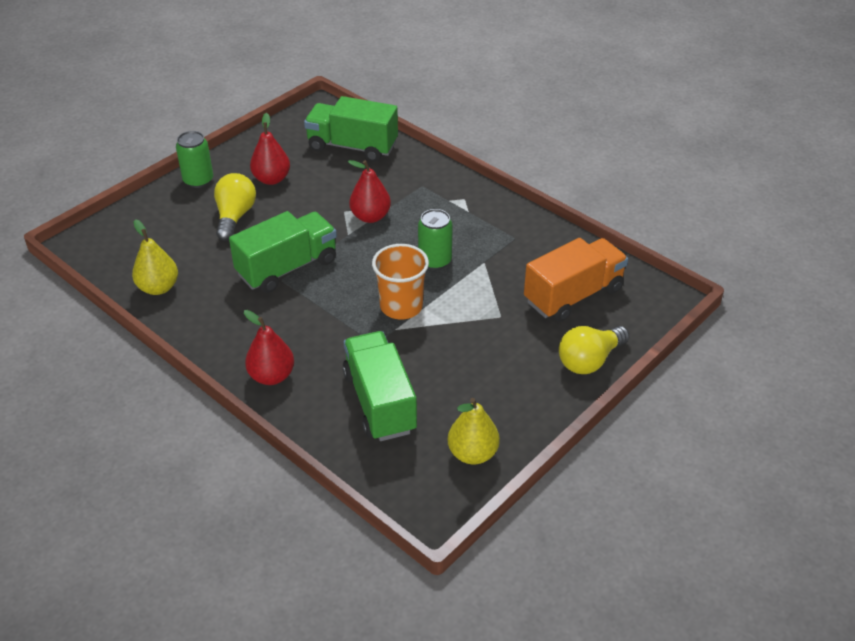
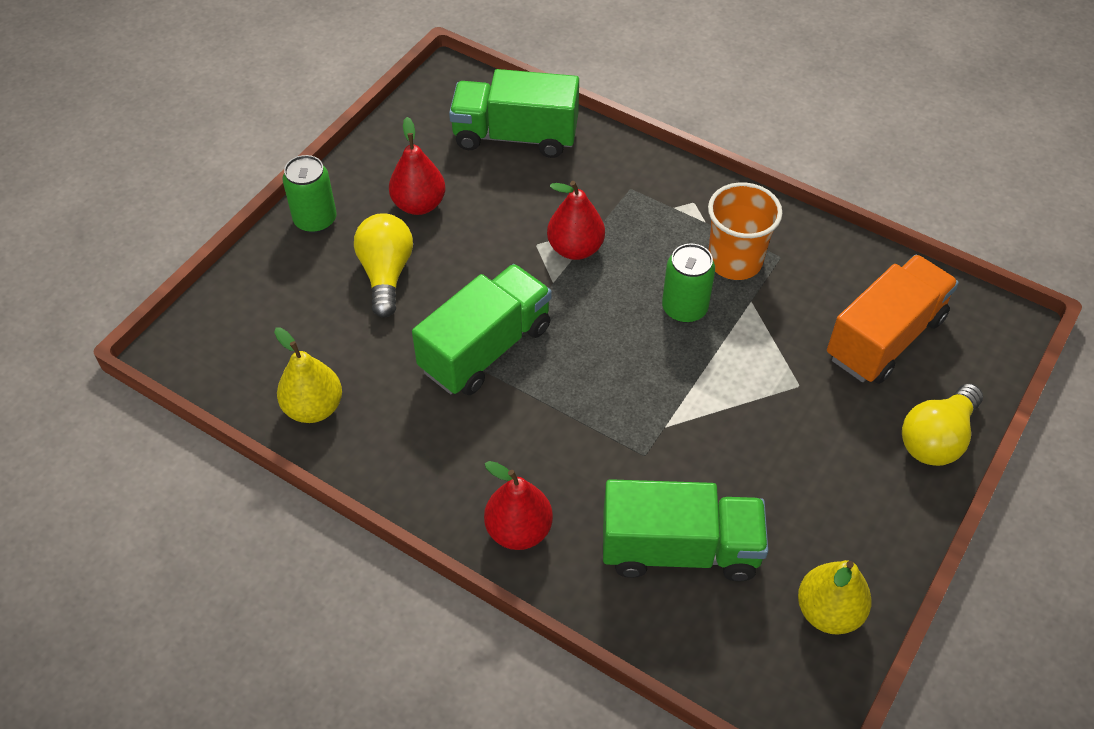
camera: 10 degrees left, 10 degrees up
(380, 402) = (679, 549): green truck -> green truck turned 120 degrees clockwise
(401, 306) = (661, 389): orange cup -> orange cup (735, 261)

